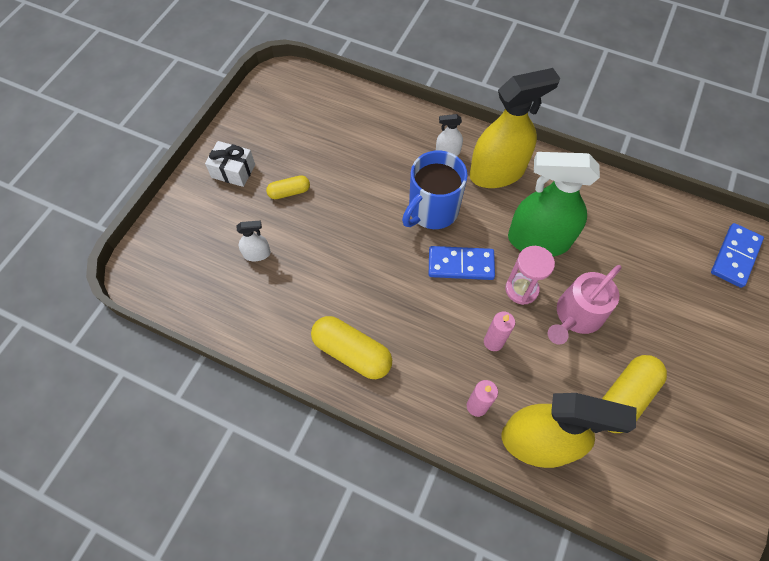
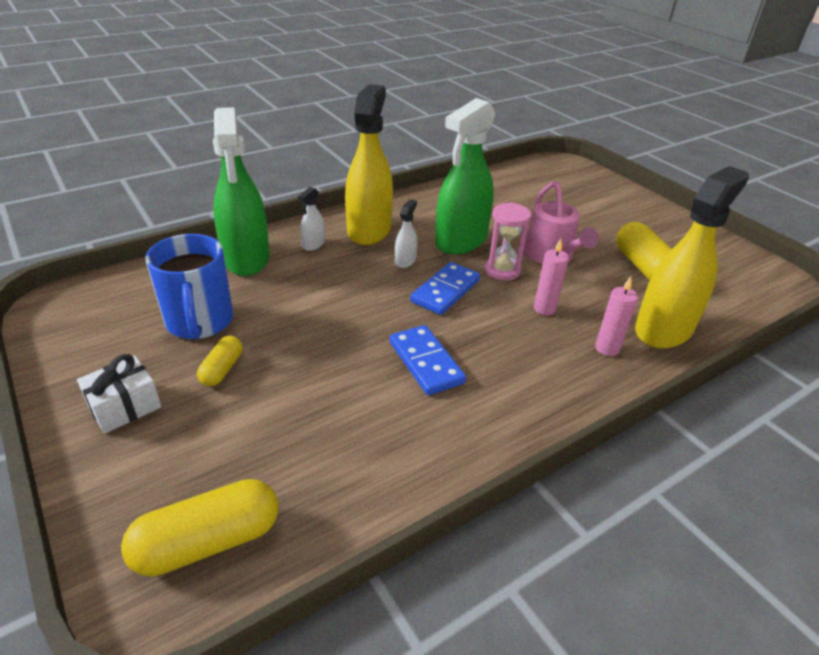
camera: 60 degrees left, 25 degrees down
(257, 254) = (275, 437): white spray bottle -> white spray bottle (405, 261)
(352, 352) = (486, 410): yellow capsule -> yellow capsule (208, 542)
(398, 127) = (246, 258): none -> green spray bottle
(432, 210) = (367, 281): blue mug -> blue mug (200, 322)
(735, 256) = (554, 174): blue domino -> blue domino (426, 362)

